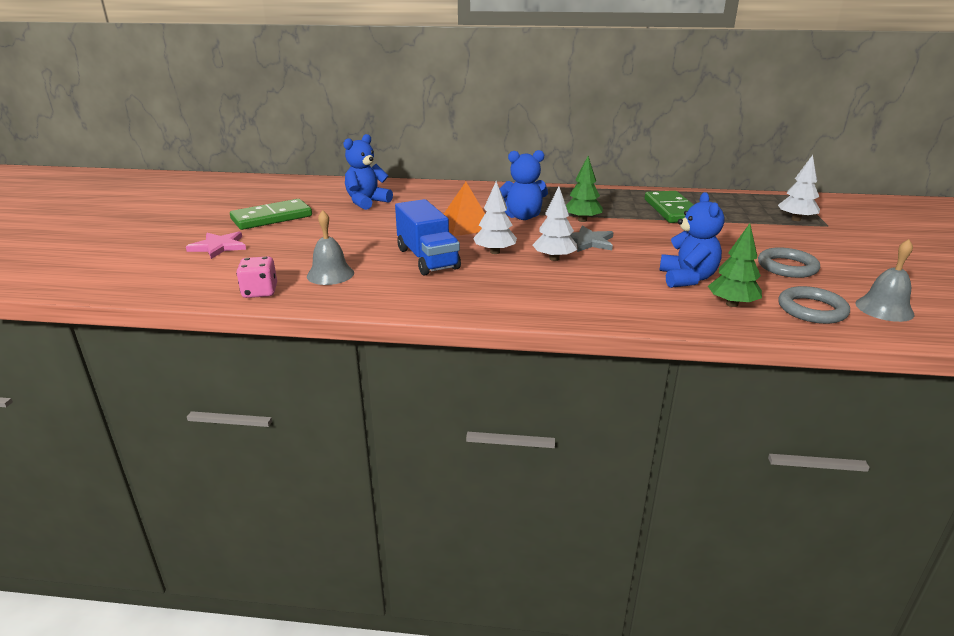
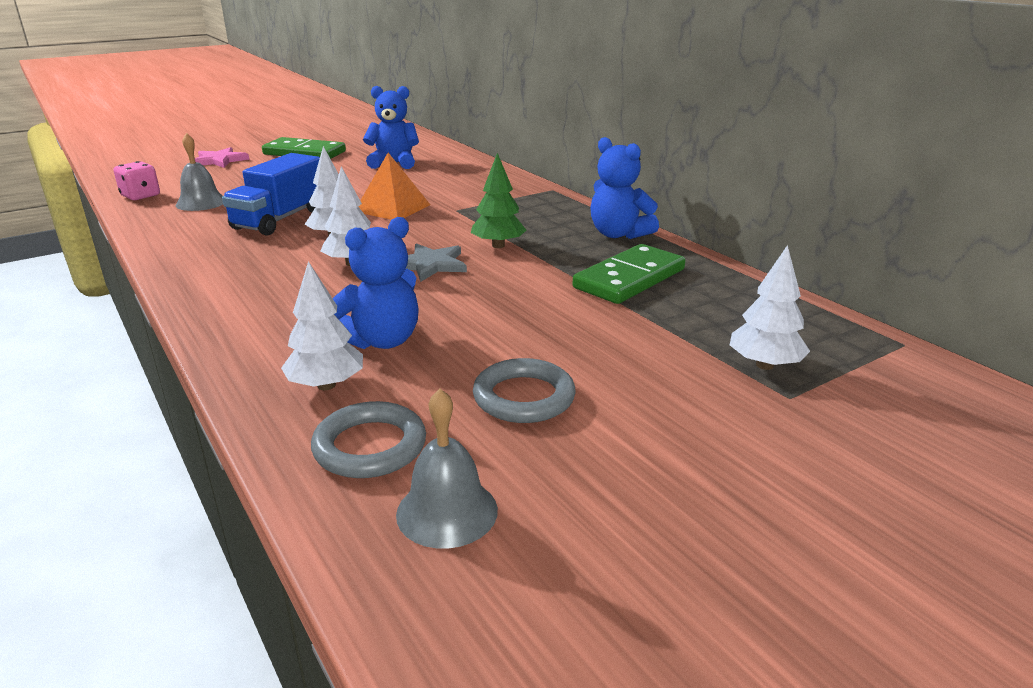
camera: 50 degrees right, 0 degrees up
(522, 217) = (459, 220): blue teddy bear -> blue teddy bear (618, 234)
(732, 304) = (326, 385): green tree -> white tree

